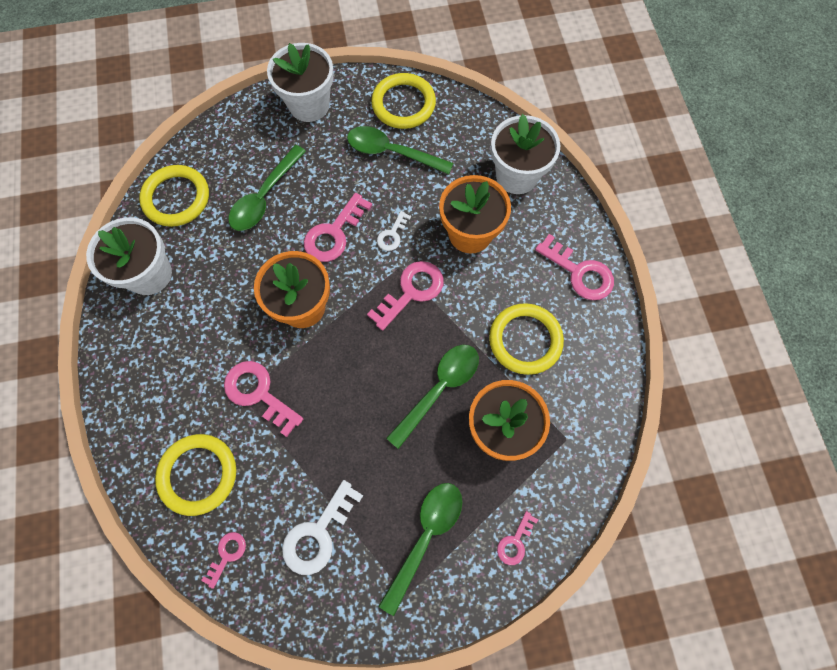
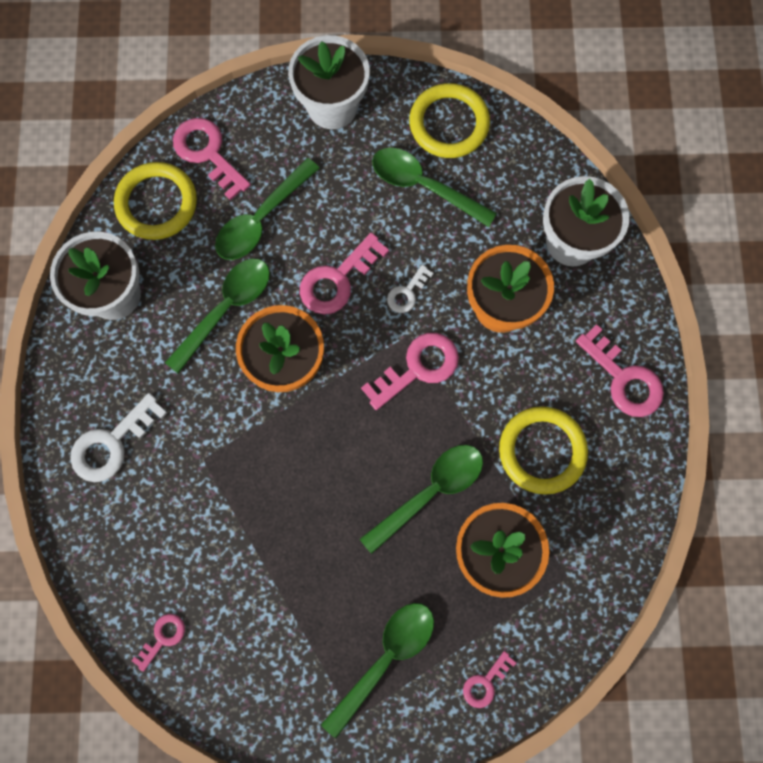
camera: 10 degrees right, 5 degrees up
(198, 474) = (142, 542): yellow ring -> none
(245, 271) = (226, 309): none -> green spoon
(258, 393) = (222, 460): pink key -> pink key (208, 153)
(318, 533) = (266, 633): white key -> white key (112, 443)

